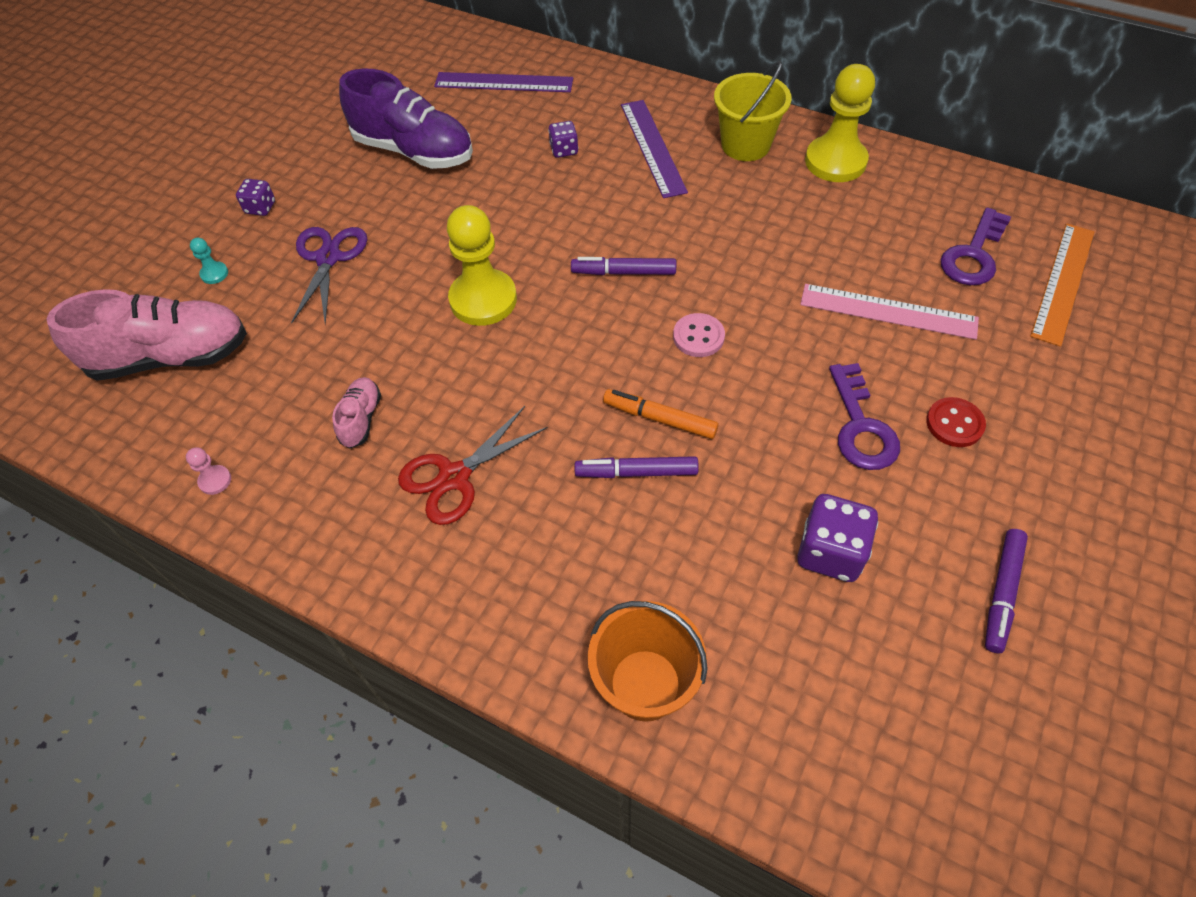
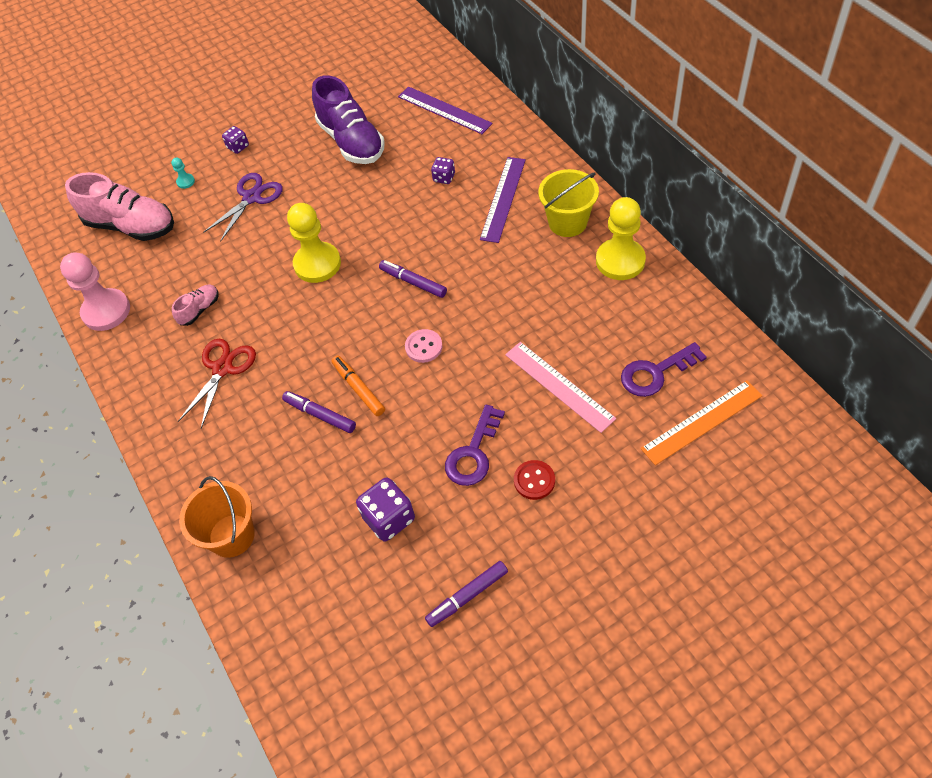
camera: 35 degrees right, 0 degrees up
(215, 480) = (106, 311): pink pawn -> pink pawn, size x2.42
(454, 477) = (222, 368): red scissors -> red scissors turned 120 degrees clockwise

